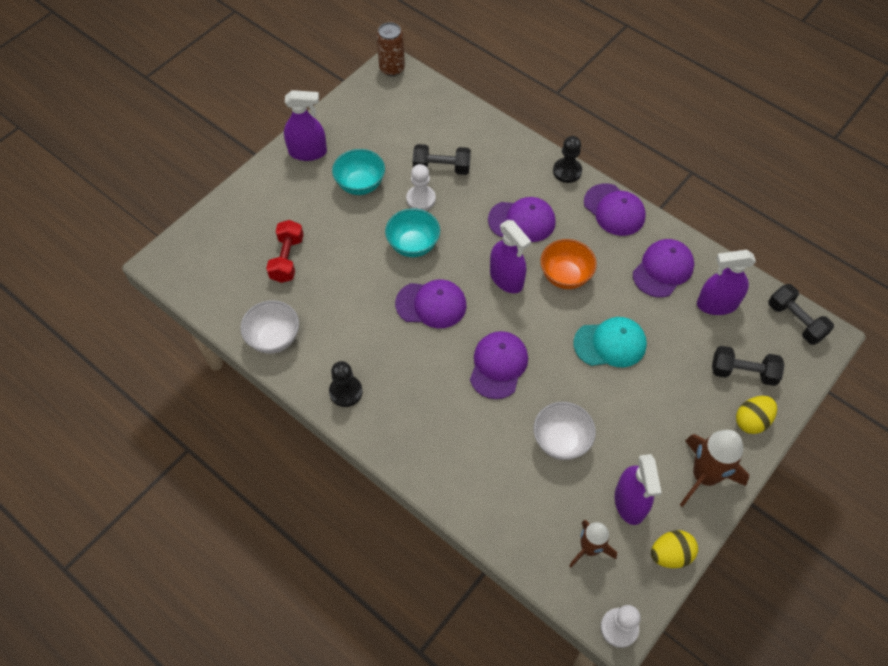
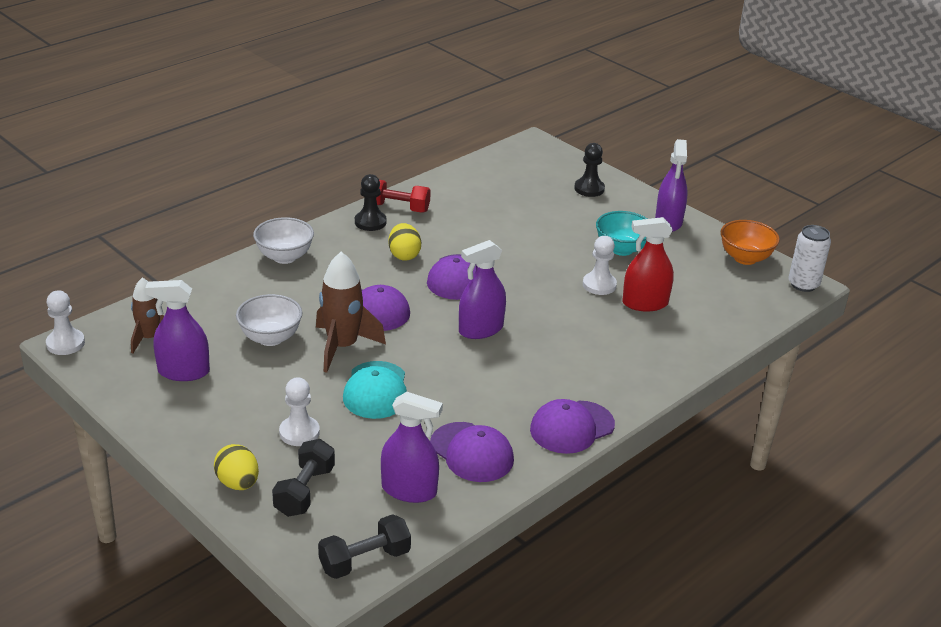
camera: 95 degrees right, 25 degrees down
(274, 338) = (439, 190): white bowl -> white bowl (284, 257)
(287, 259) = (529, 202): red dumbbell -> red dumbbell (398, 208)
(392, 69) = (803, 284): brown can -> white can
(413, 245) = (536, 274): turquoise bowl -> none
(441, 168) = (645, 303): black dumbbell -> red spray bottle
(522, 221) = (561, 351): purple cap -> none
(565, 276) = (476, 372): orange bowl -> orange bowl (745, 258)
(567, 171) = (638, 397): black pawn -> black pawn (589, 189)
(670, 554) = (116, 388): yellow egg -> yellow egg (404, 255)
(679, 390) = (299, 432): none -> white pawn
(704, 476) = (187, 430): brown rocket -> brown rocket (342, 347)
(717, 304) = (409, 490): purple spray bottle -> purple spray bottle turned 105 degrees clockwise

